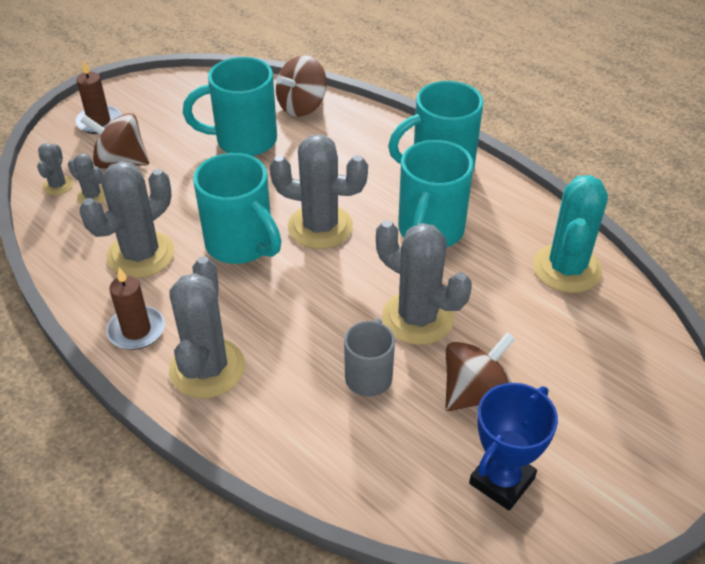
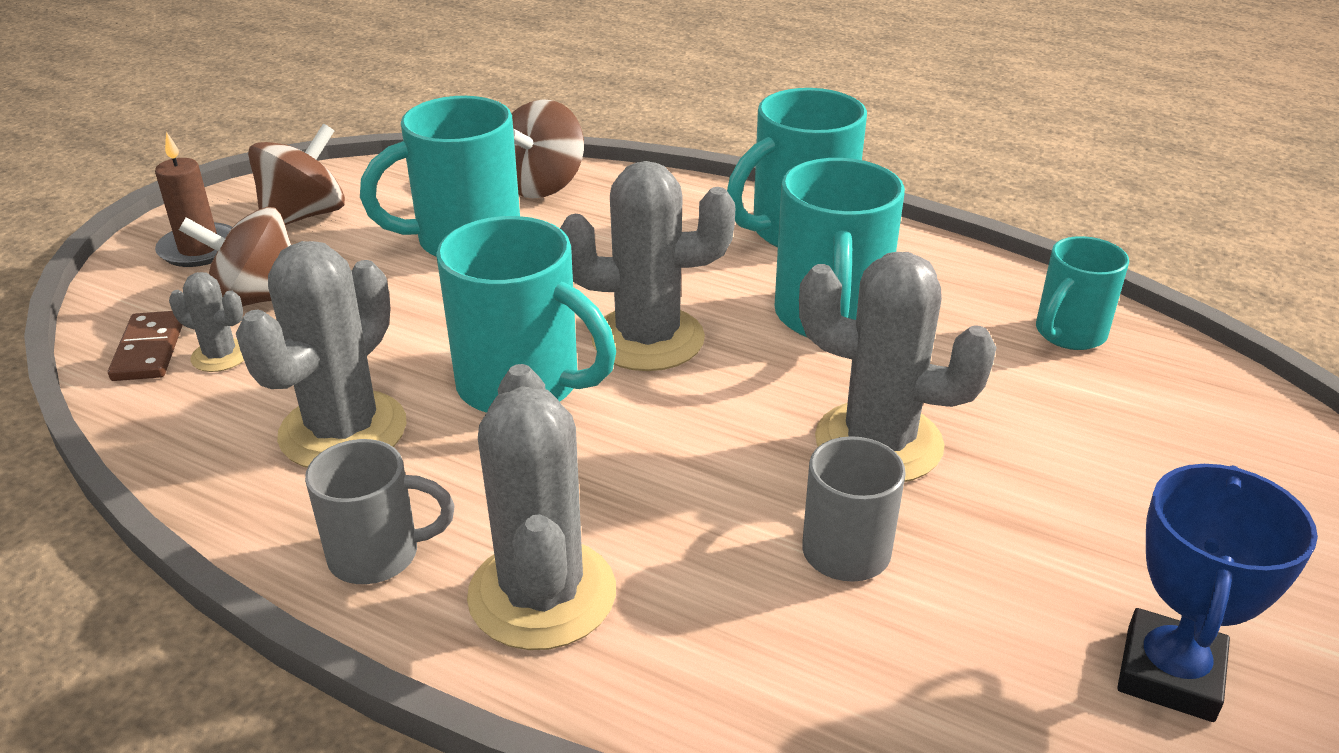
camera: 15 degrees left, 10 degrees down
(58, 185) = (149, 350): grey cactus -> brown domino
(136, 330) = (378, 555): brown candle -> grey mug
(475, 393) = (1039, 539): brown spinning top -> brown spinning top (304, 215)
(566, 268) = (1068, 334): turquoise cactus -> turquoise mug

